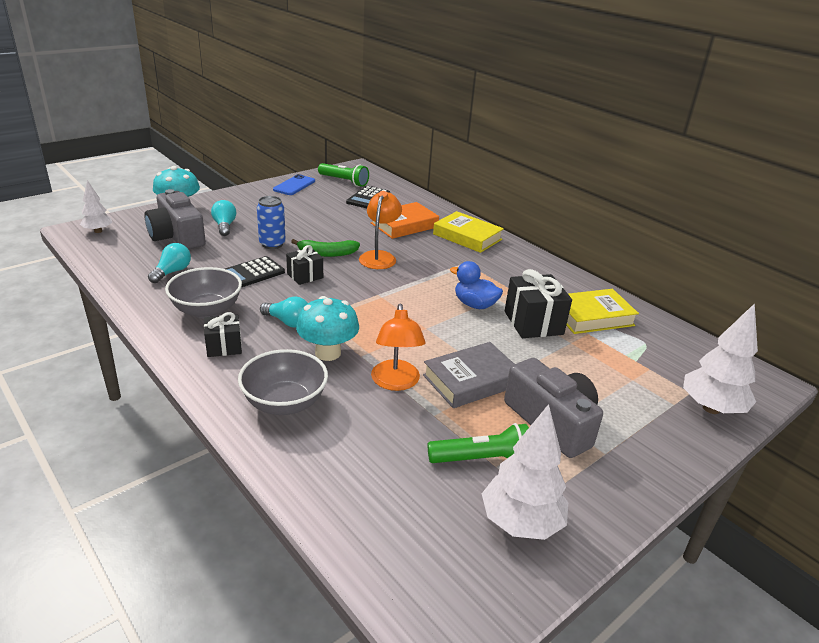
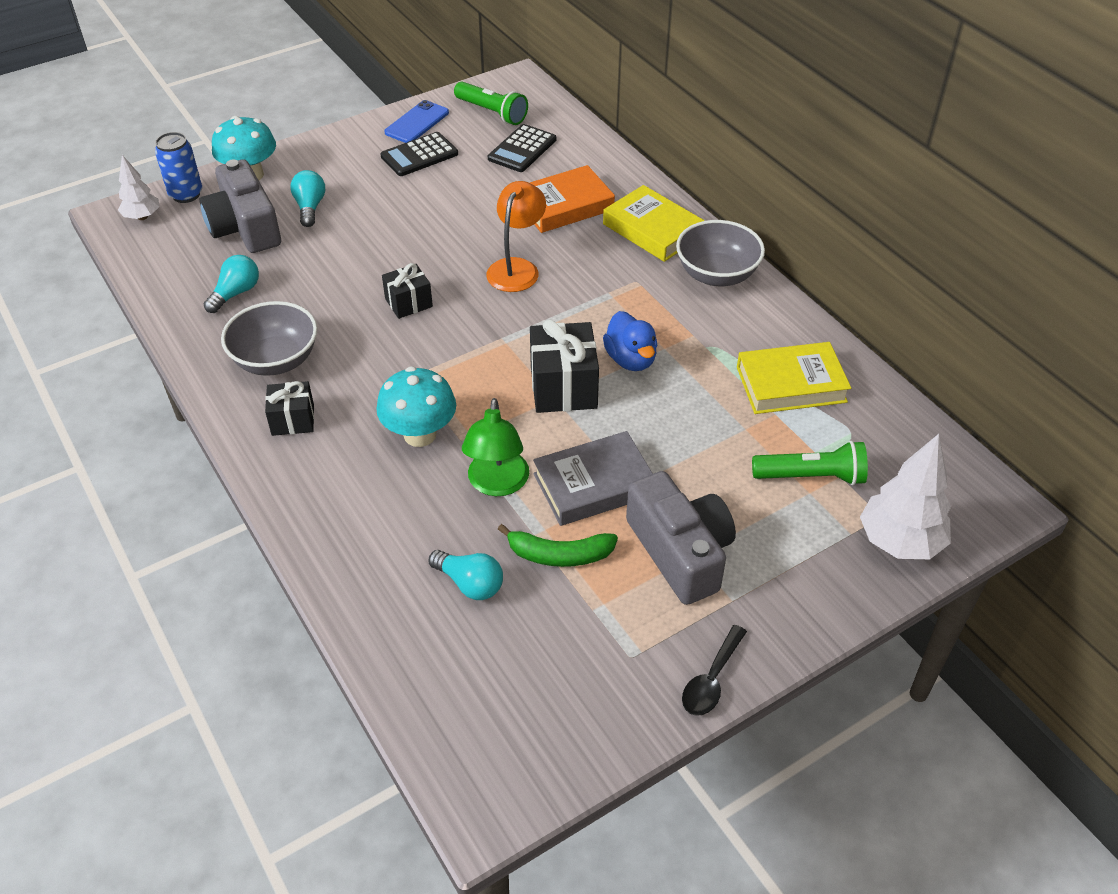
camera: 10 degrees right, 15 degrees up
(251, 273) = (338, 297): black calculator -> black calculator (419, 155)
(272, 244) = (371, 243): blue can -> blue can (186, 194)
(284, 403) = (357, 508): grey bowl -> grey bowl (716, 275)
(288, 322) = (376, 383): turquoise light bulb -> turquoise light bulb (470, 584)
(327, 253) = (444, 261): green banana -> green banana (559, 555)
(396, 383) = (497, 484): orange lamp -> green lamp
(475, 305) = (630, 359): blue duck -> blue duck turned 150 degrees counterclockwise
(482, 459) = (578, 599): green flashlight -> green flashlight (811, 476)
(521, 523) = (601, 684): white tree -> none
(533, 323) = (704, 393): black gift -> black gift (563, 387)
(611, 513) = (711, 680): none -> black spoon

